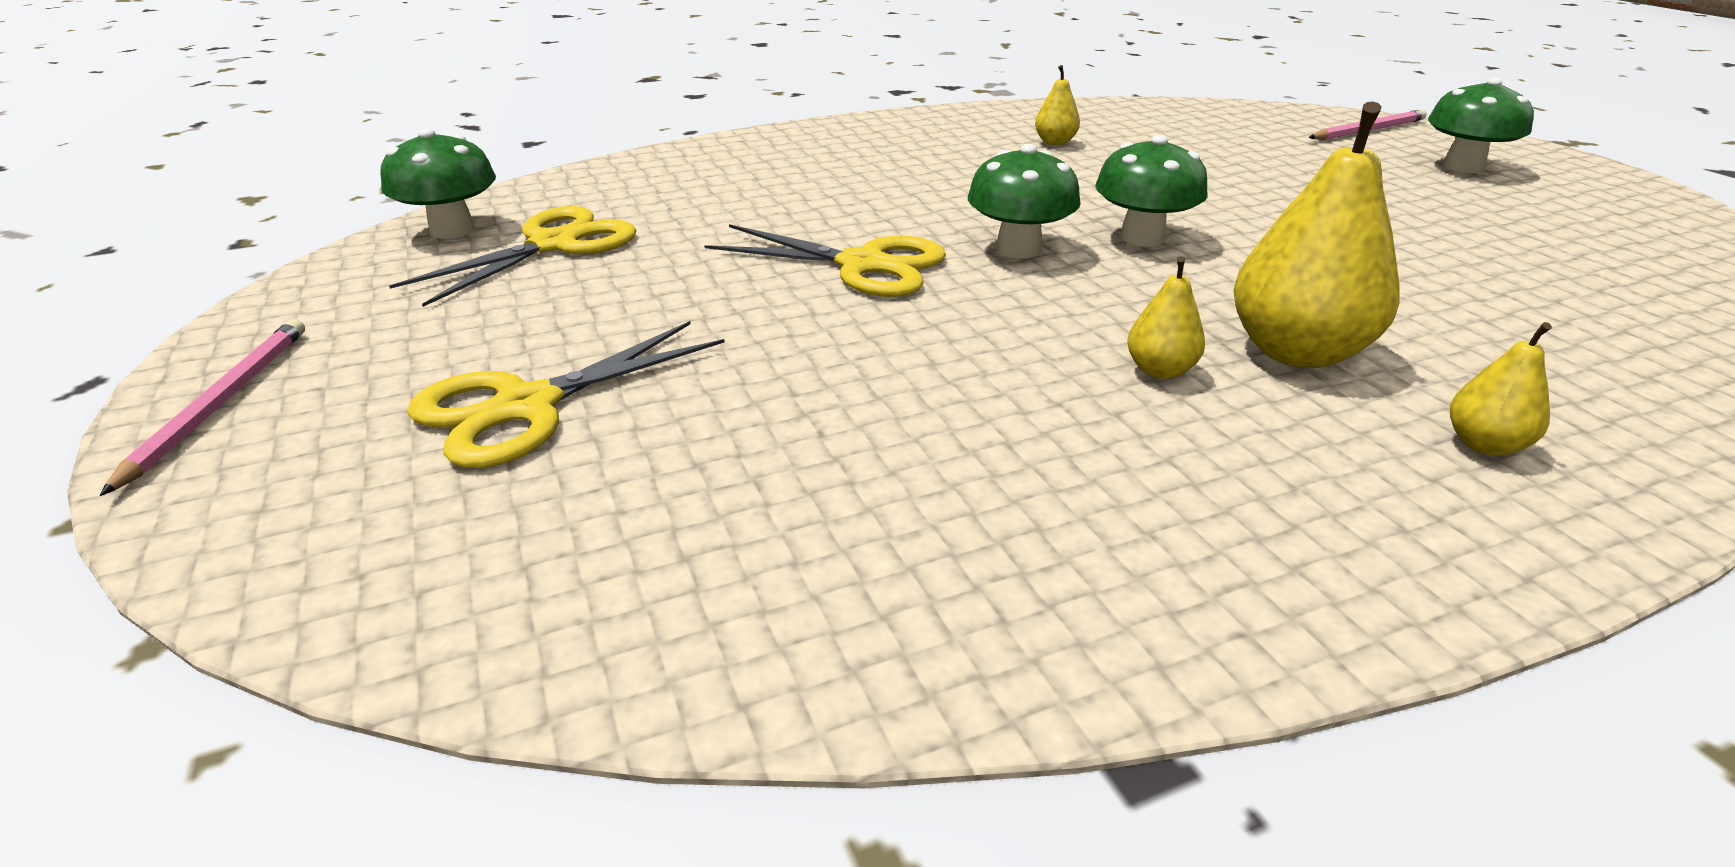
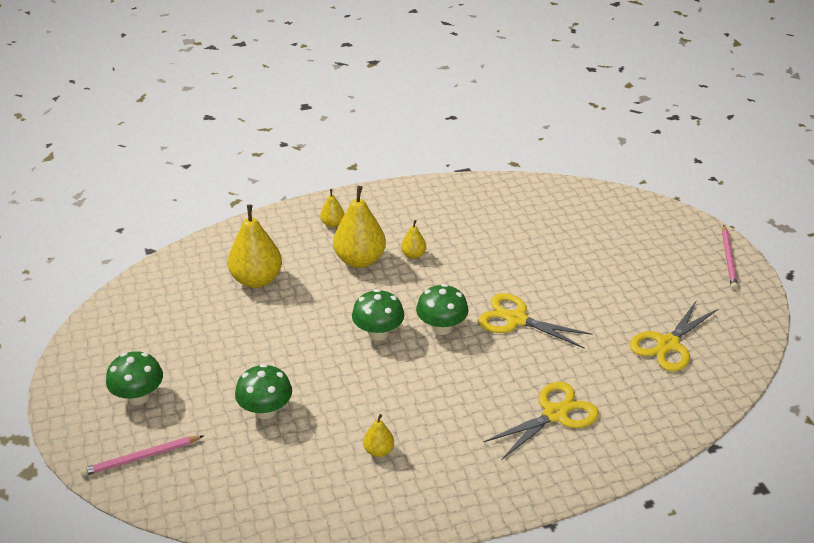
camera: 175 degrees left, 5 degrees up
(452, 230) = (728, 361): green mushroom -> green mushroom (265, 410)
(527, 407) = (626, 252): yellow scissors -> yellow scissors (555, 414)
(1503, 303) = (257, 280): none -> yellow pear

